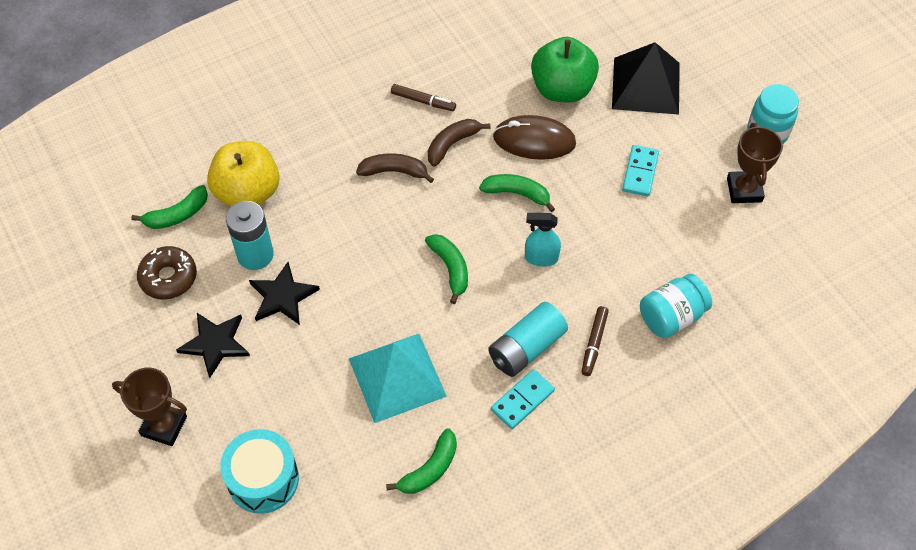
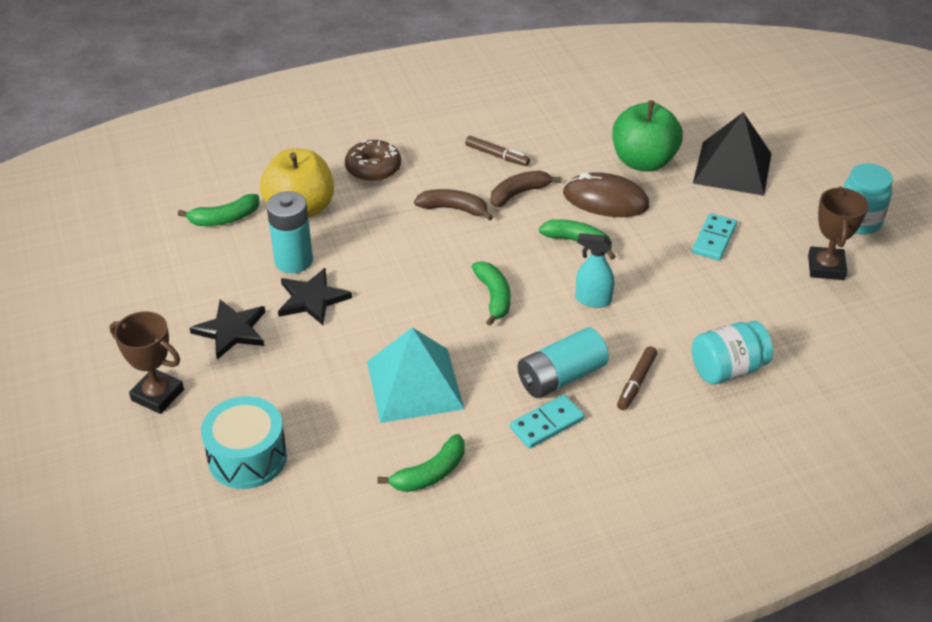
camera: 10 degrees right, 15 degrees down
(168, 277) = (200, 269): brown donut -> brown donut (373, 168)

